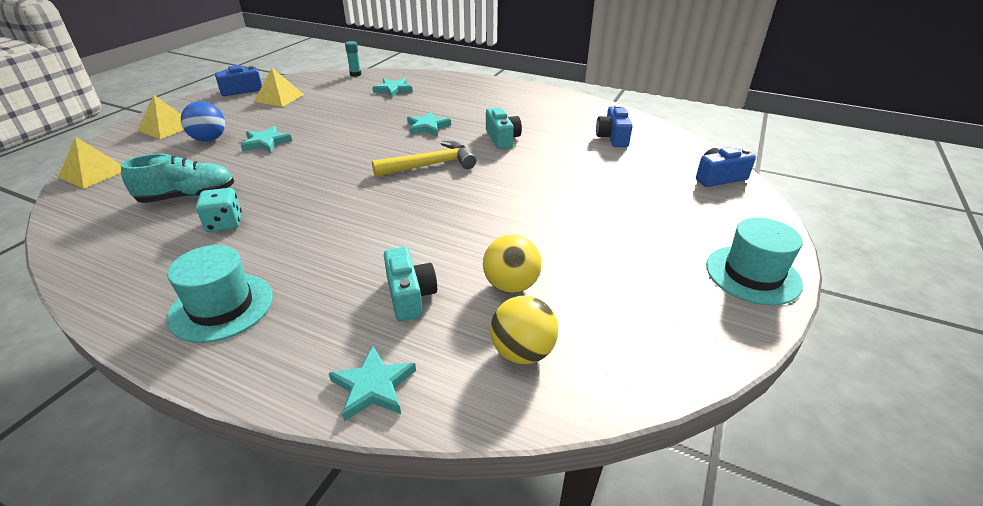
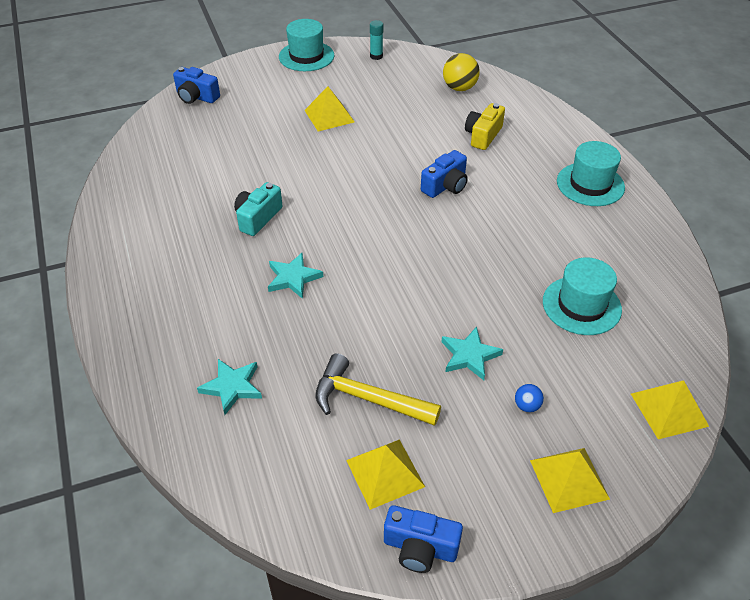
camera: 135 degrees left, 10 degrees up
(188, 197) = (581, 305): turquoise shoe -> turquoise hat
(209, 139) = (527, 406): blue ball -> blue ball, size x0.52
(224, 223) = (562, 253): turquoise dice -> none
(355, 74) = (222, 482): turquoise glue stick -> turquoise glue stick (376, 56)
(373, 386) = (536, 110): turquoise star -> none
(410, 296) = (483, 135): turquoise camera -> yellow camera
(430, 165) = (356, 223): yellow hammer -> yellow hammer (368, 399)
(511, 285) = (426, 113): yellow ball -> none
(593, 224) = (329, 116): none -> yellow pyramid
(612, 137) = (178, 165): blue camera -> blue camera (445, 186)

